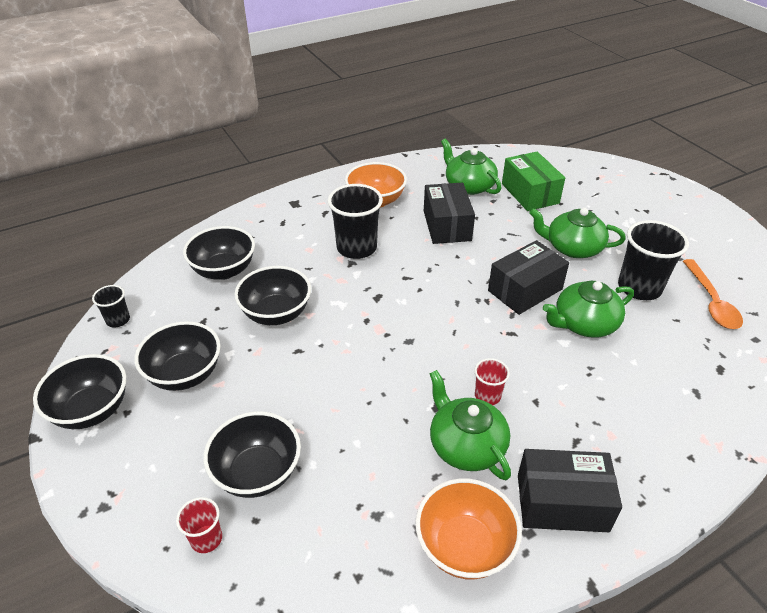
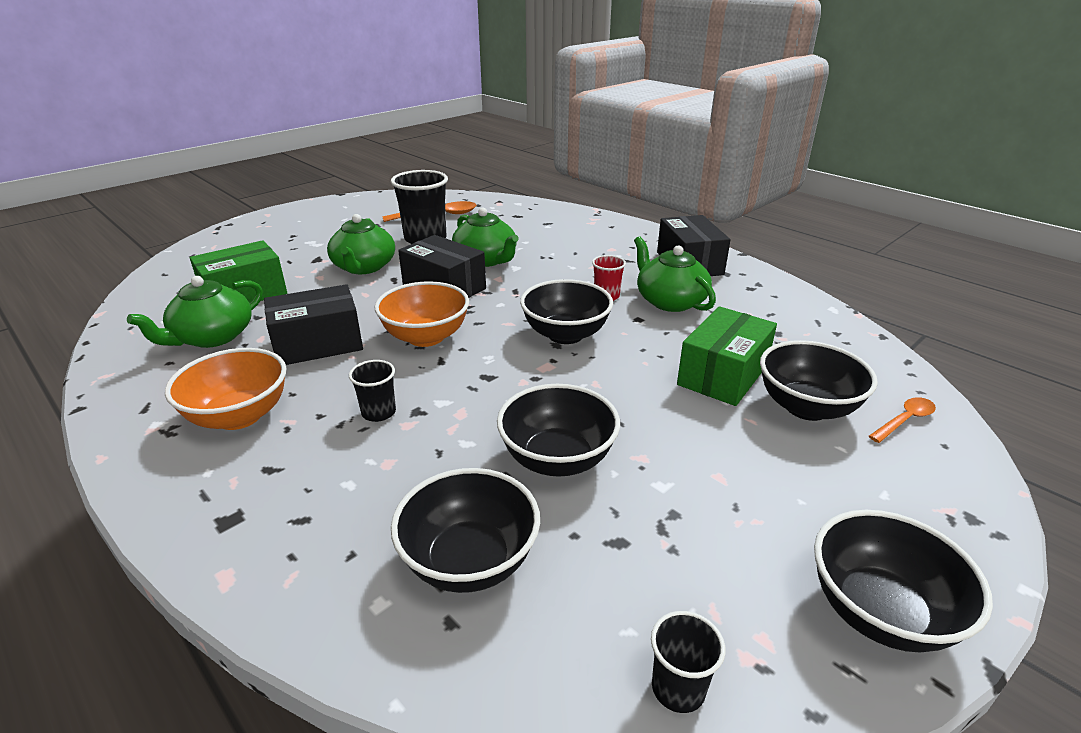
camera: 105 degrees left, 10 degrees down
(185, 374) = (730, 520): black bowl -> black bowl (565, 334)
(206, 539) = (905, 420): red cup -> orange spoon
(324, 434) = (723, 375): none -> green box
(356, 248) = (379, 412): black cup -> black cup, size x0.51
(464, 546) = (762, 294): orange bowl -> orange bowl (426, 337)
(466, 445) = (670, 301): green teapot -> green teapot turned 105 degrees clockwise

